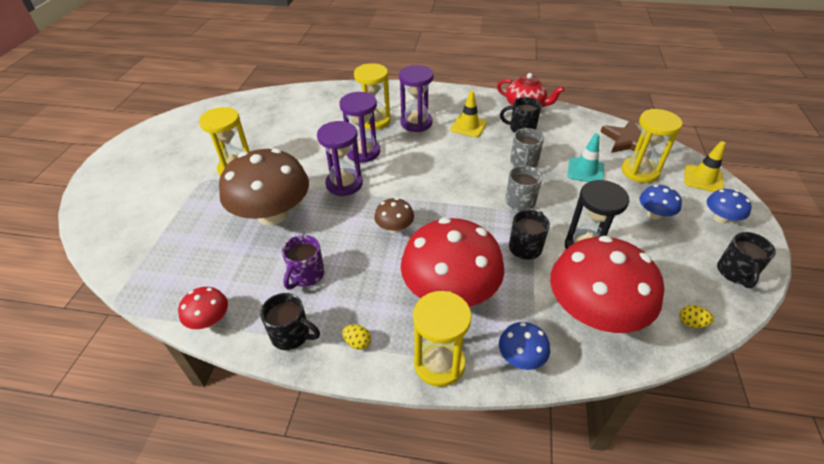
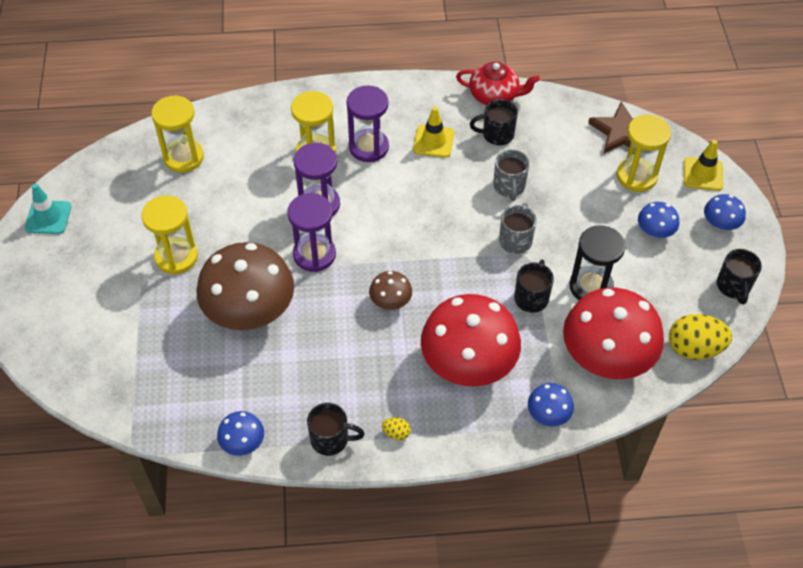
camera: 15 degrees left, 10 degrees up
(209, 320) = (243, 442): red mushroom -> blue mushroom
(306, 275) = (318, 375): purple mug -> none
(439, 363) = (477, 436): yellow hourglass -> yellow hourglass (183, 157)
(585, 171) = (578, 185): turquoise traffic cone -> turquoise traffic cone (48, 217)
(691, 323) = (694, 348): yellow egg -> yellow egg, size x2.18

